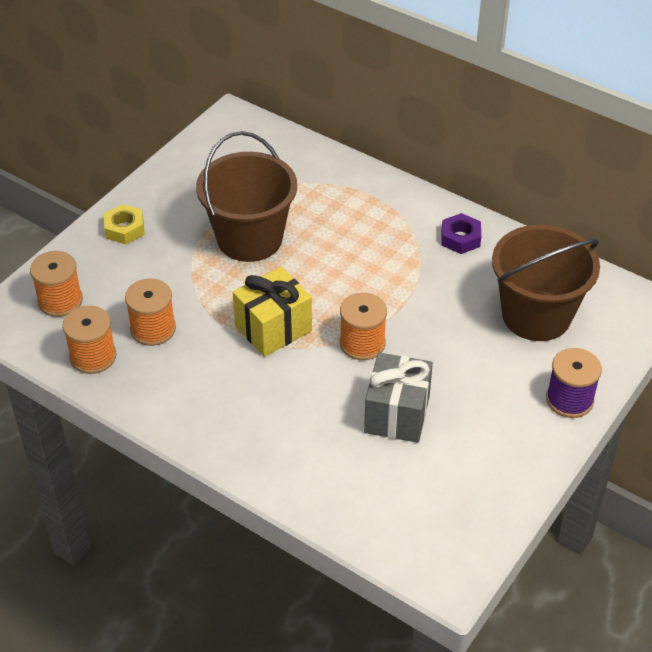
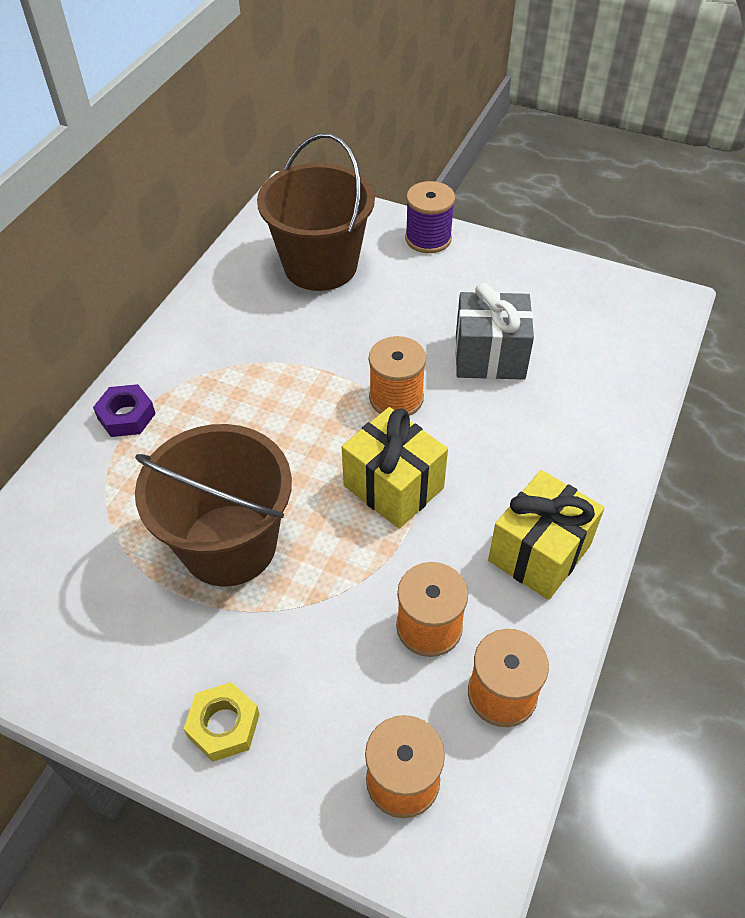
camera: 100 degrees left, 5 degrees up
(189, 401) = (539, 553): none -> yellow gift
(460, 238) = (207, 332): purple nut -> purple nut (126, 416)

